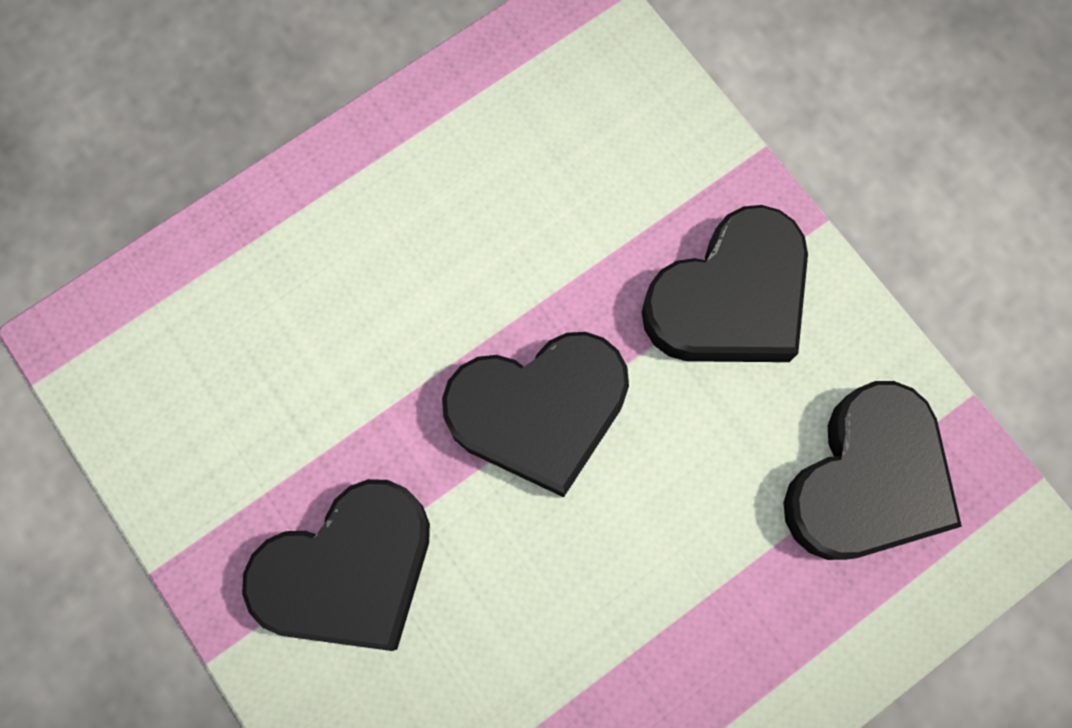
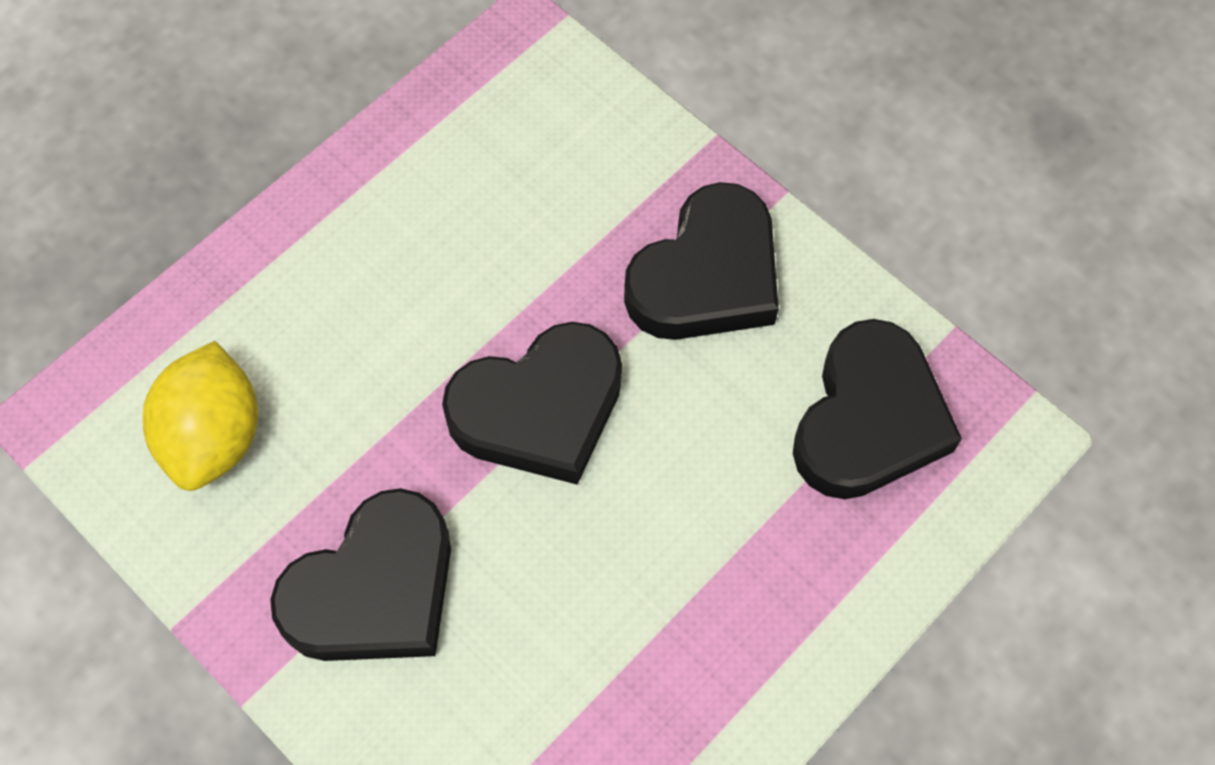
camera: 10 degrees left, 10 degrees down
(218, 384) = (215, 436): none -> yellow lemon

